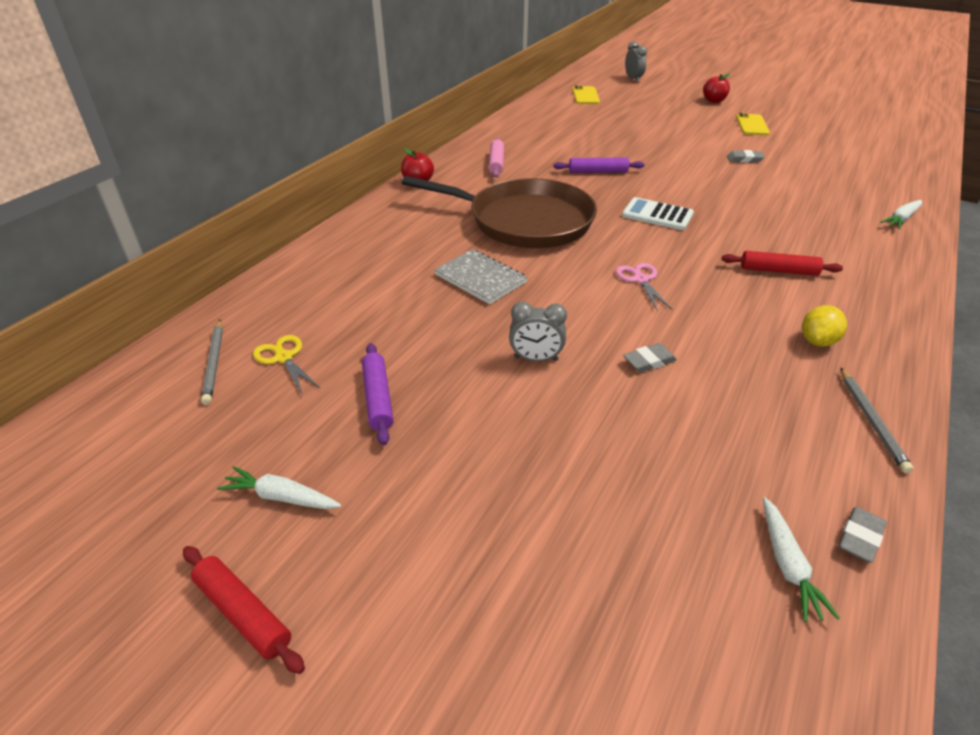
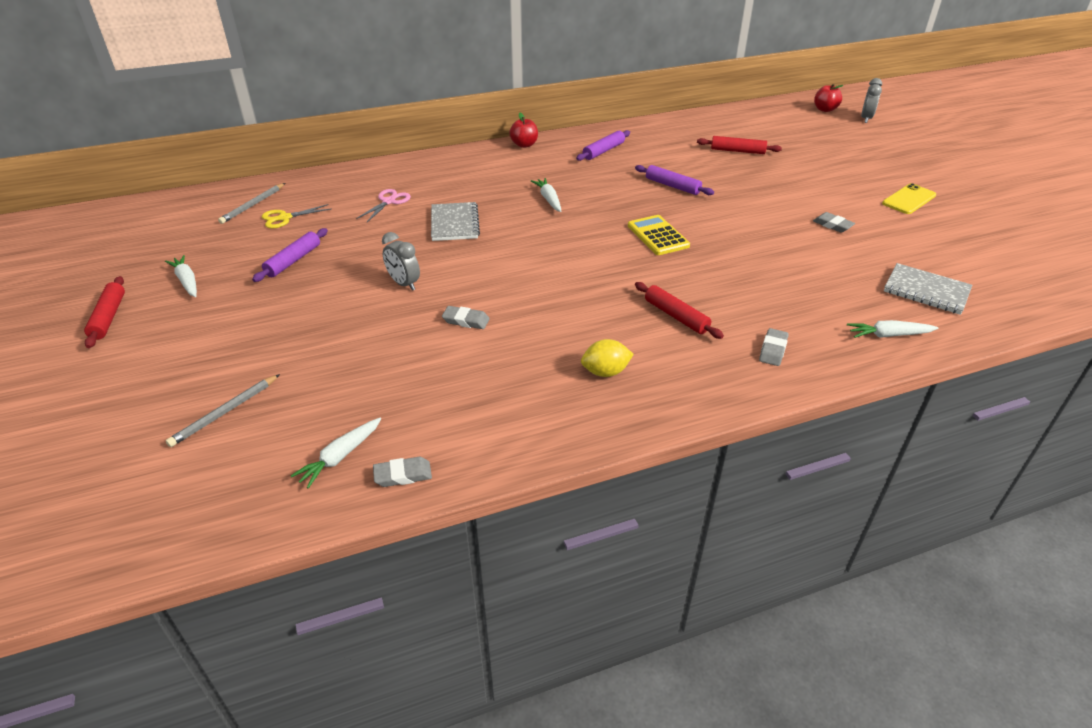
camera: 40 degrees right, 0 degrees up
(284, 358) = (285, 218): yellow scissors -> yellow scissors turned 120 degrees counterclockwise
(496, 163) = (603, 151): pink rolling pin -> purple rolling pin
(524, 221) = (548, 199): brown pan -> white carrot
(585, 96) = (785, 120): yellow phone -> none
(594, 128) = (737, 151): none -> red rolling pin
(640, 280) = (556, 272): pink scissors -> pink scissors (388, 201)
(657, 215) = (658, 236): white calculator -> yellow calculator
(714, 101) = (914, 164): red apple -> red apple (825, 109)
(865, 181) = (926, 291): none -> grey notebook
(870, 263) = (773, 350): none -> grey eraser
(871, 421) = (540, 433): grey pencil -> grey pencil (225, 412)

